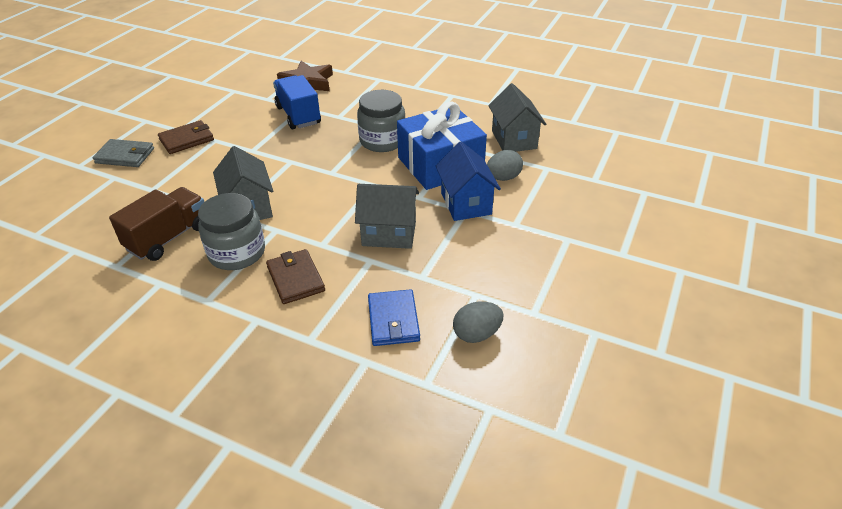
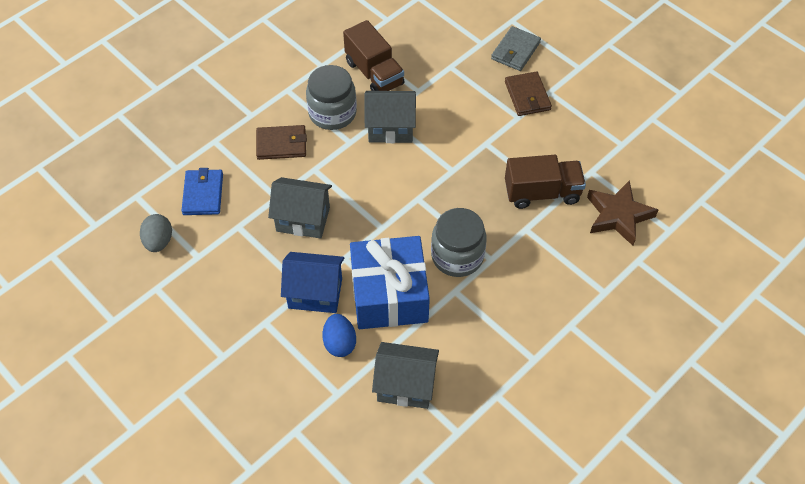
camera: 110 degrees right, 15 degrees up
(298, 115) = (542, 193): blue truck -> brown truck
(389, 234) = (303, 219): grey house -> grey house turned 75 degrees clockwise
(393, 320) = (203, 194): blue wallet -> blue wallet turned 75 degrees clockwise
(503, 178) = (339, 343): grey egg -> blue egg

